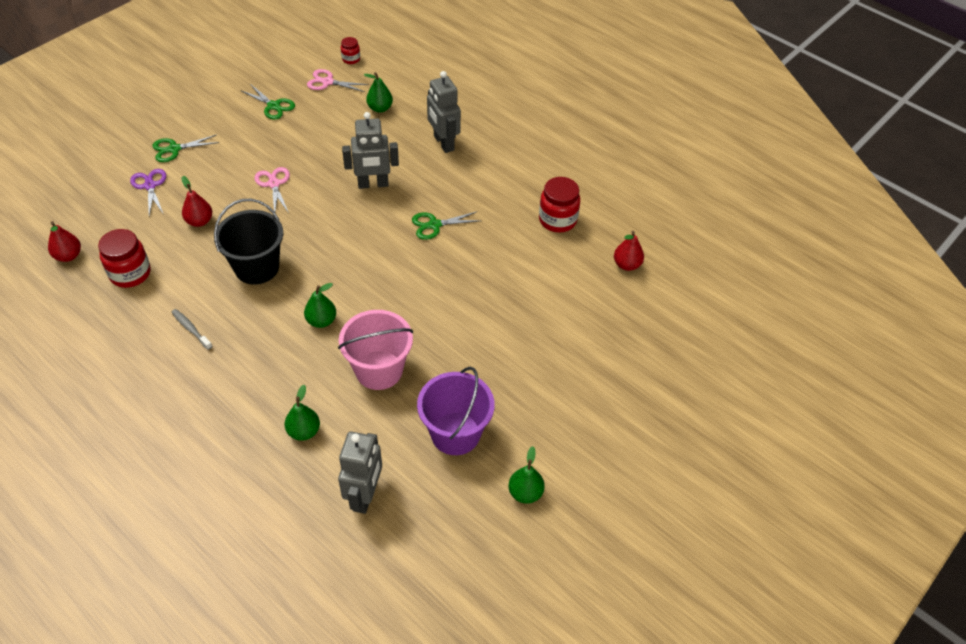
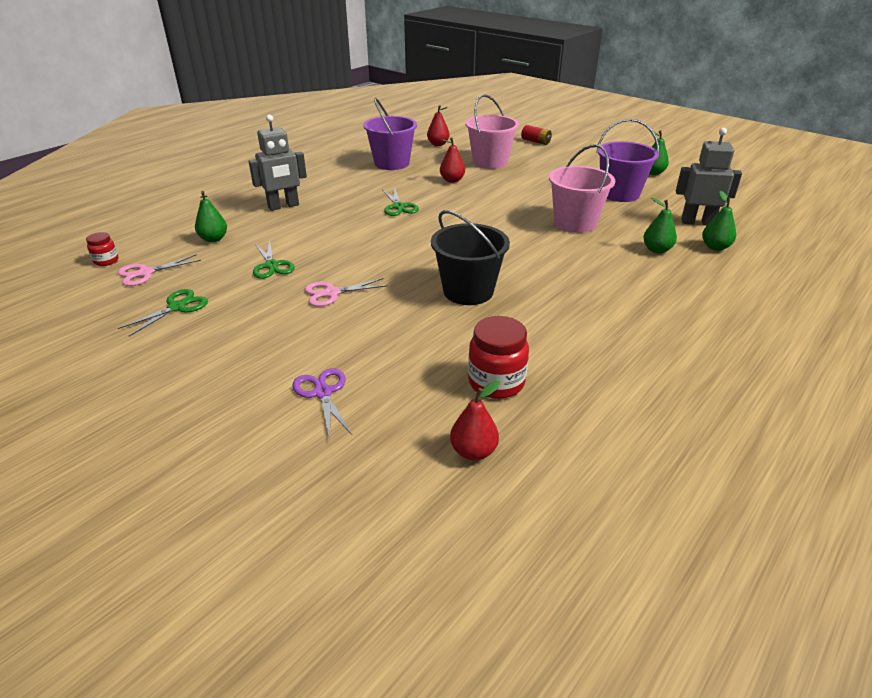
camera: 90 degrees left, 15 degrees down
(150, 186) = (323, 393): purple scissors -> purple scissors turned 90 degrees clockwise
(174, 149) = (244, 381): green scissors -> green scissors (271, 266)
(191, 329) = (568, 323): grey toothbrush -> none
(199, 221) = (396, 339): red pear -> red pear (452, 180)
(321, 321) = (530, 251): green pear -> green pear (715, 247)
(327, 82) = (145, 273): pink scissors -> pink scissors turned 45 degrees clockwise
(373, 184) = (340, 236): grey robot -> none
(557, 220) = (392, 163): red jar -> purple bucket
(564, 312) = (490, 162): none -> pink bucket
(646, 373) = (536, 142): none -> red battery

